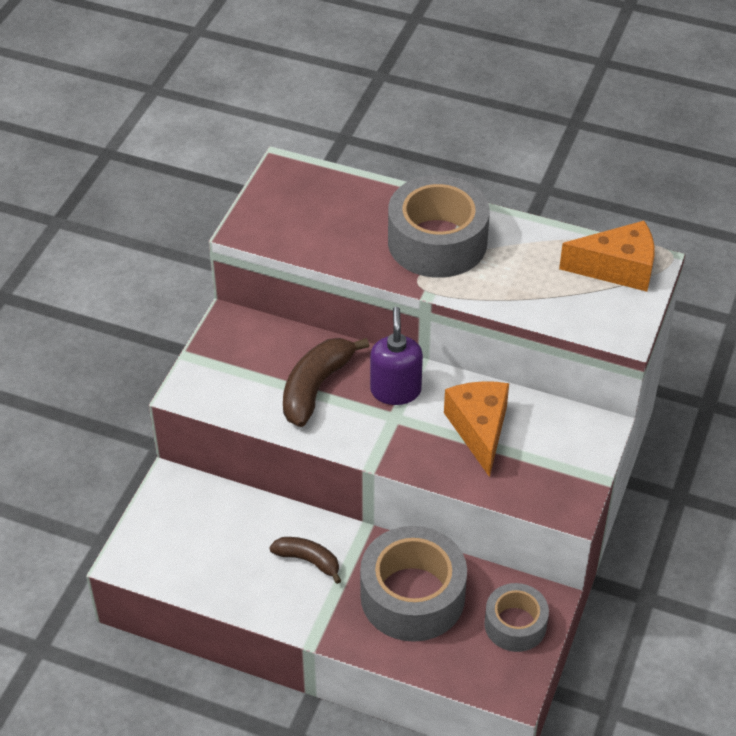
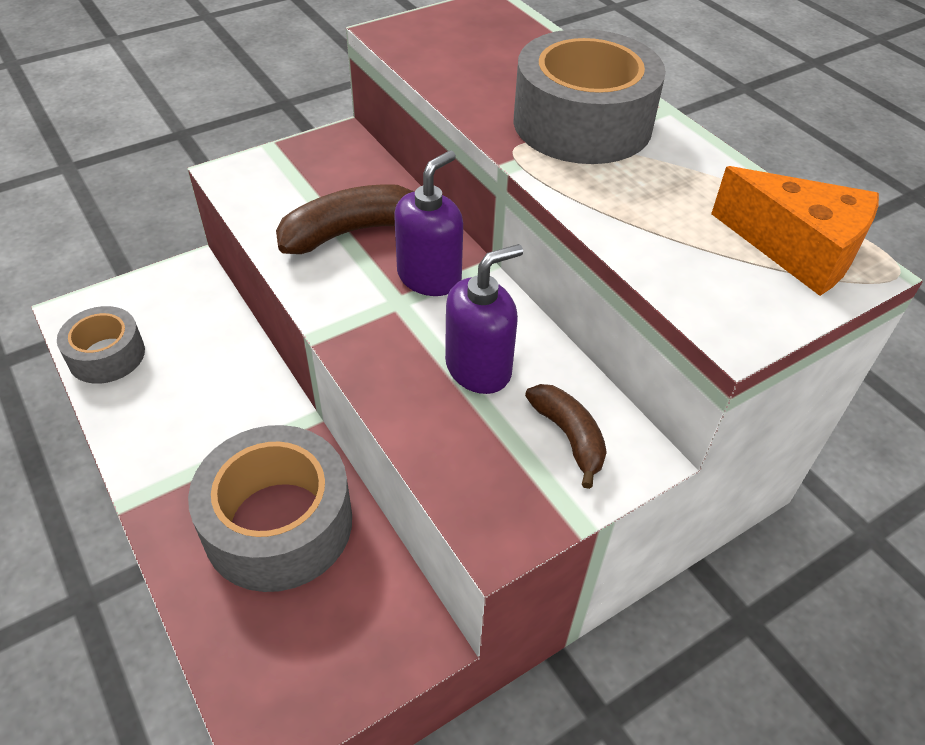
camera: 35 degrees right, 0 degrees up
(308, 561) = (220, 415): brown banana -> brown banana (568, 436)
(479, 430) = (479, 368): orange cheese -> purple soap dispenser
(515, 624) = (353, 642): grey tape -> grey tape (106, 355)

